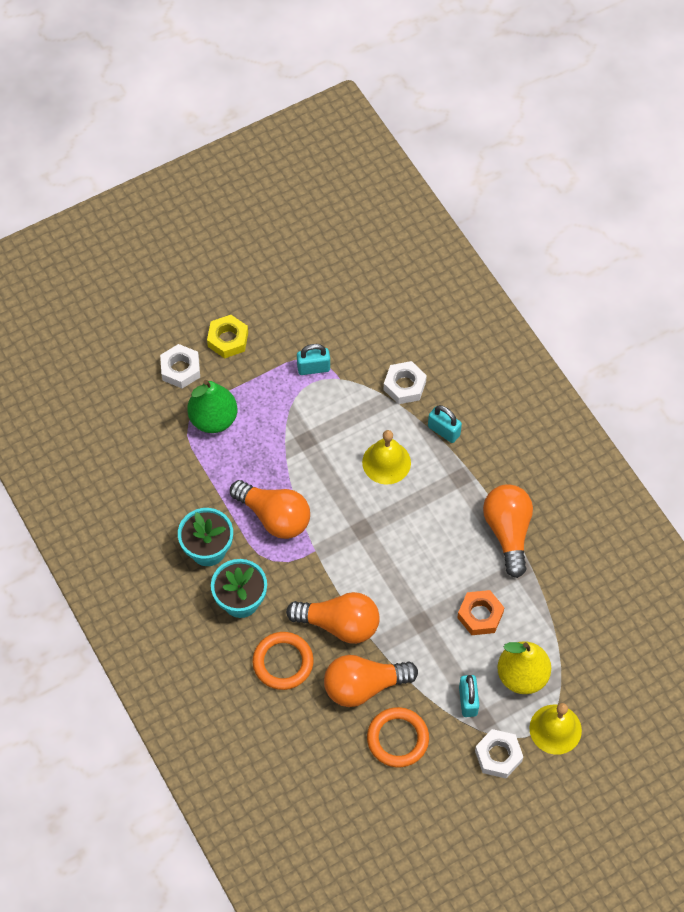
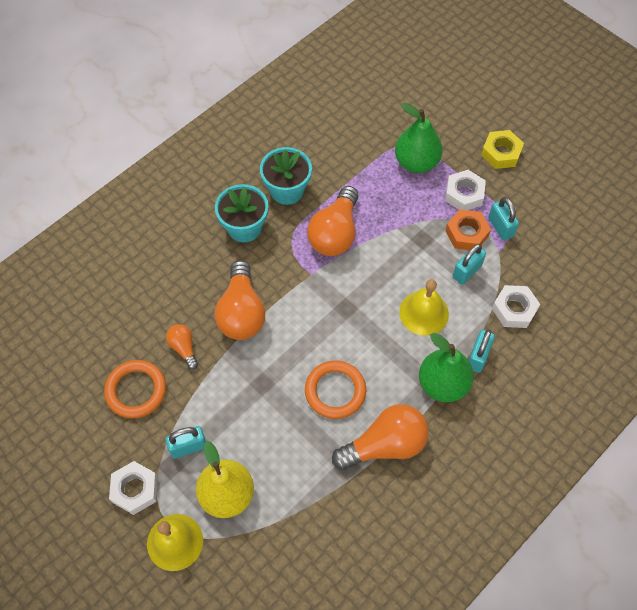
camera: 75 degrees right, 0 degrees up
(180, 369) = (456, 126): white nut -> white nut (464, 194)
(283, 662) = (192, 275): orange ring -> orange ring (335, 391)
(353, 412) = (466, 271): none -> turquoise padlock
(363, 686) = (183, 348): orange light bulb -> orange light bulb, size x0.51
(462, 468) = (443, 384): none -> green pear
(480, 615) = (284, 438): orange nut -> orange nut (466, 233)

